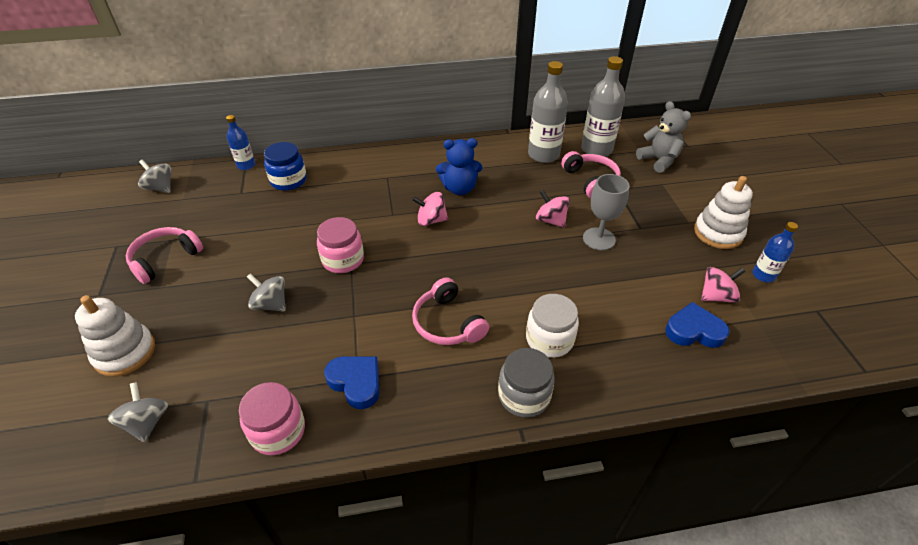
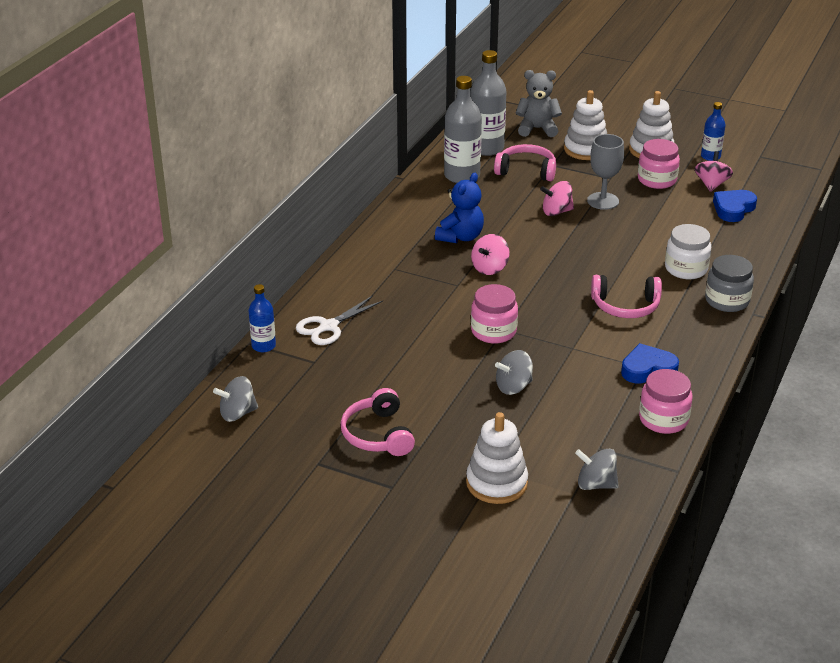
camera: 55 degrees left, 10 degrees down
(288, 180) = (328, 327): blue jar -> white scissors
(665, 196) = (585, 149): none -> white stacking toy
(674, 257) = (657, 180): none -> pink jar

